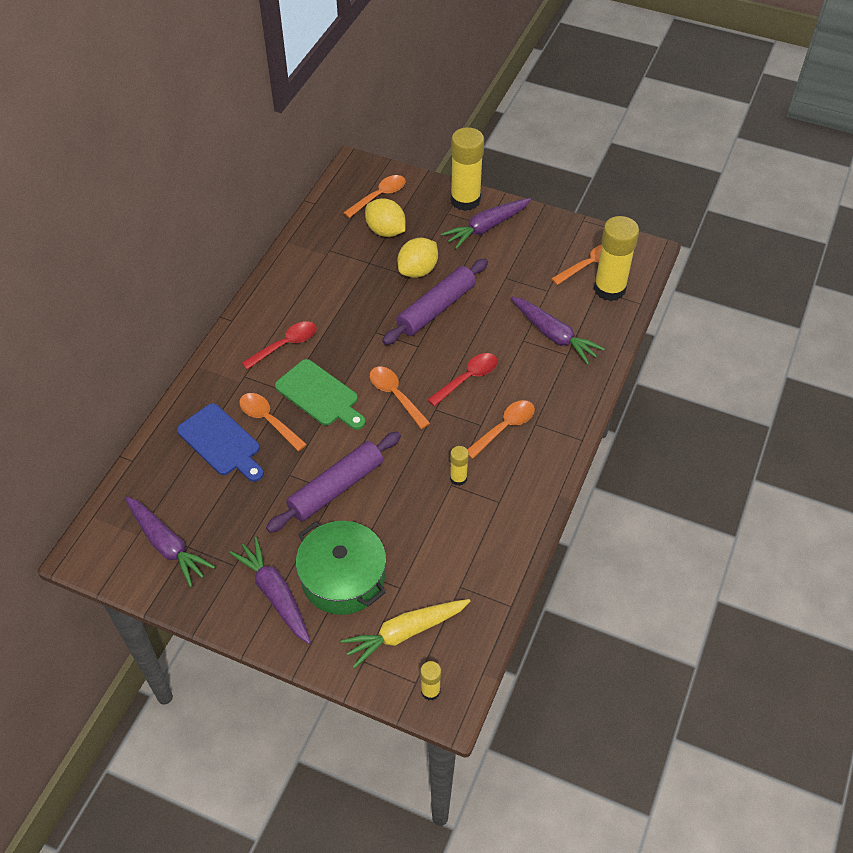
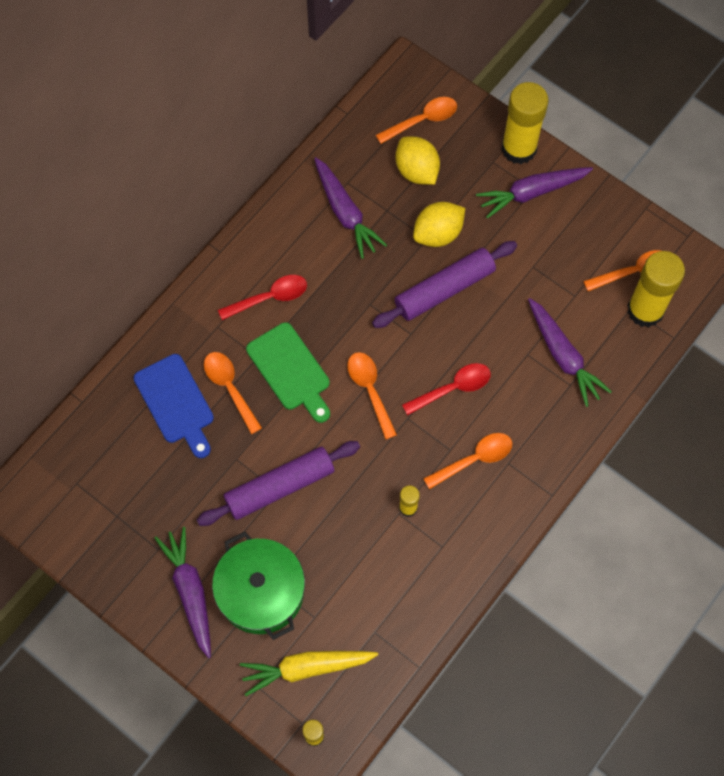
camera: 15 degrees right, 15 degrees up
(167, 545) = (97, 509): purple carrot -> purple carrot (345, 213)

